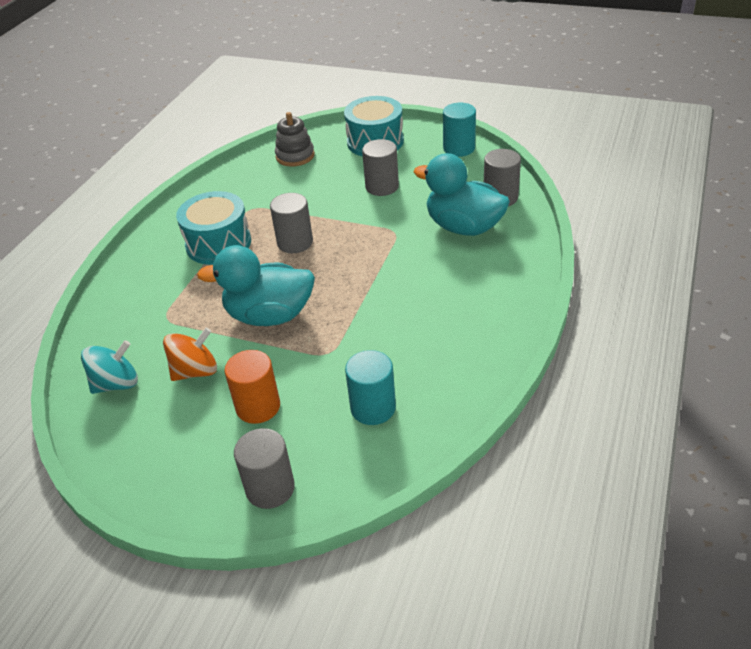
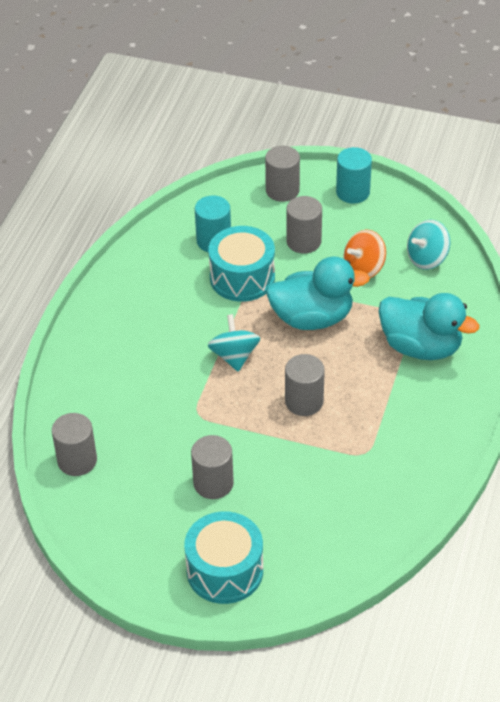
camera: 175 degrees right, 5 degrees up
(218, 244) = (387, 402): turquoise drum -> turquoise drum (242, 277)
(258, 407) = (303, 241): orange cylinder -> grey cylinder
(295, 156) = (330, 545): grey stacking toy -> none
(357, 278) = (234, 356): none -> turquoise spinning top
(459, 148) = (114, 551): turquoise cylinder -> turquoise cylinder (353, 192)
(464, 227) = (123, 418): turquoise duck -> turquoise duck (421, 347)

